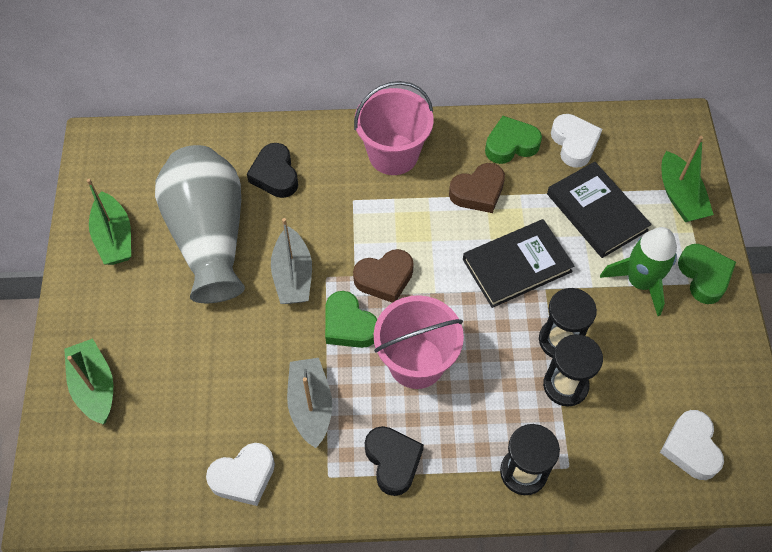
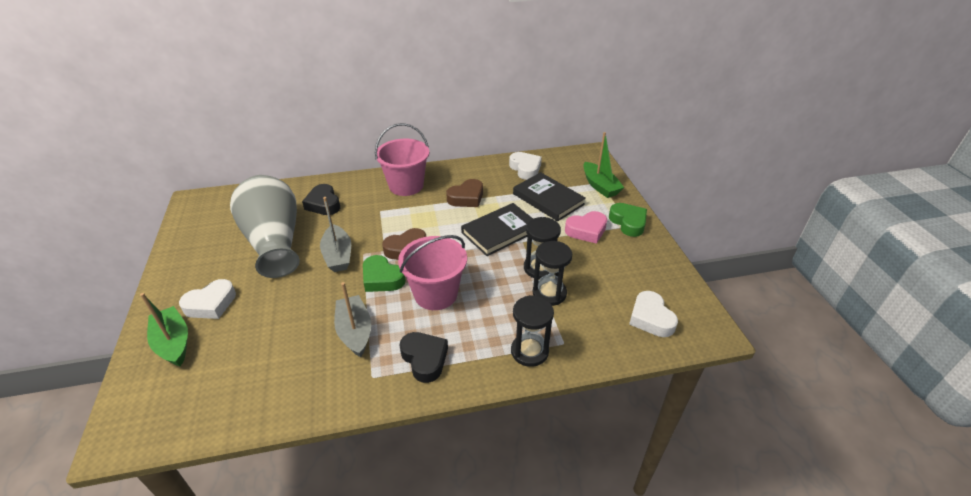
camera: 10 degrees left, 20 degrees down
(114, 237) = (200, 250): green boat -> none
(243, 477) = (299, 388): white heart -> white heart (211, 304)
(511, 145) = (484, 173): green heart -> none
(640, 282) = (586, 230): green rocket -> pink heart

